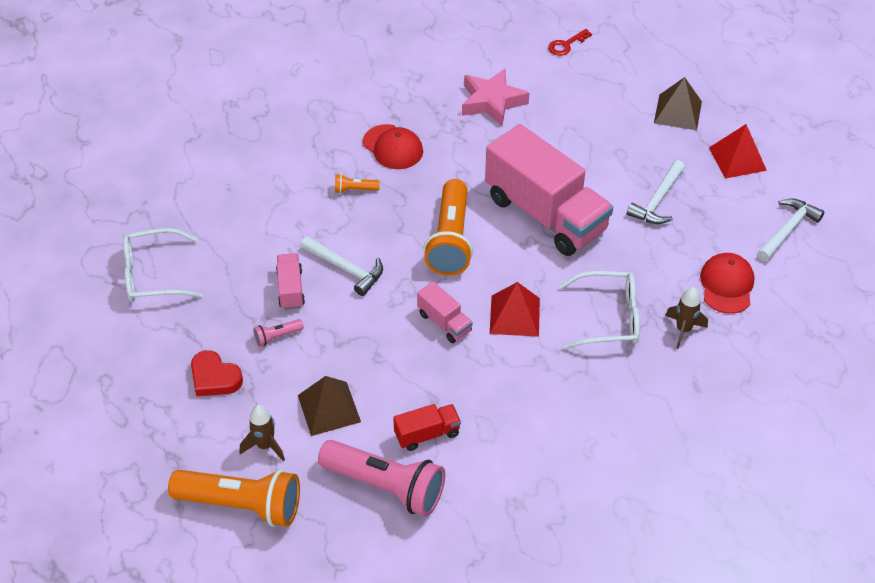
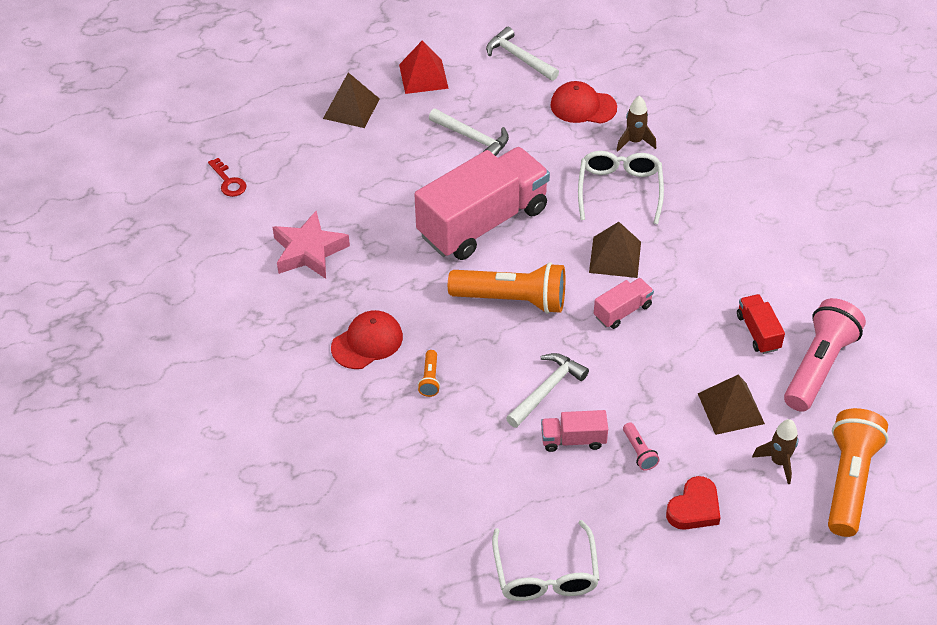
camera: 85 degrees left, 0 degrees up
(515, 315) = (615, 257): red pyramid -> brown pyramid

